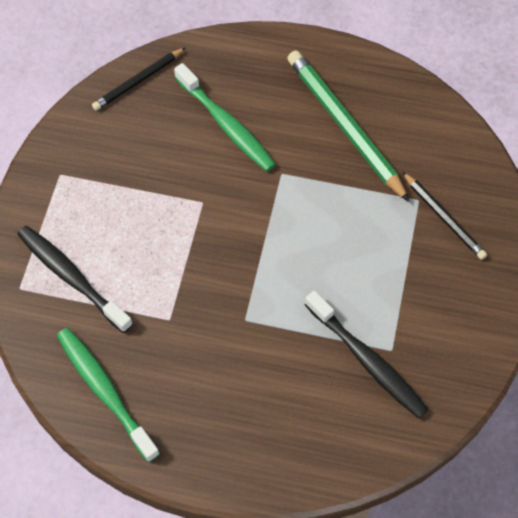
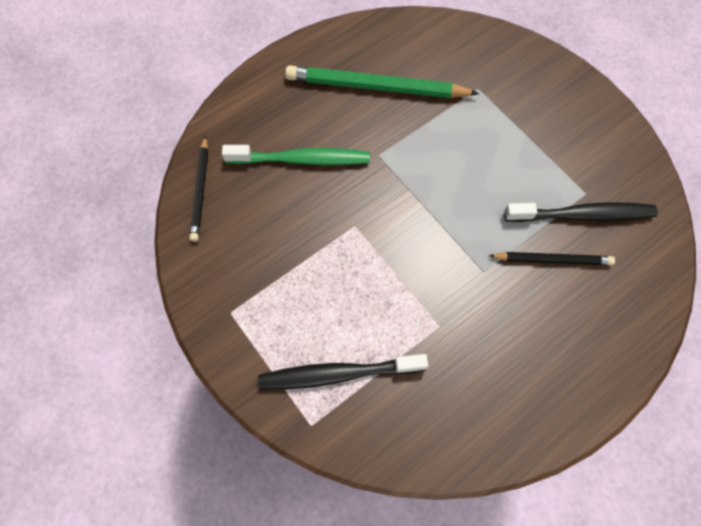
camera: 50 degrees left, 5 degrees up
(105, 391) = (466, 424): green toothbrush -> none
(444, 218) = (505, 85): black pencil -> black pencil (552, 260)

